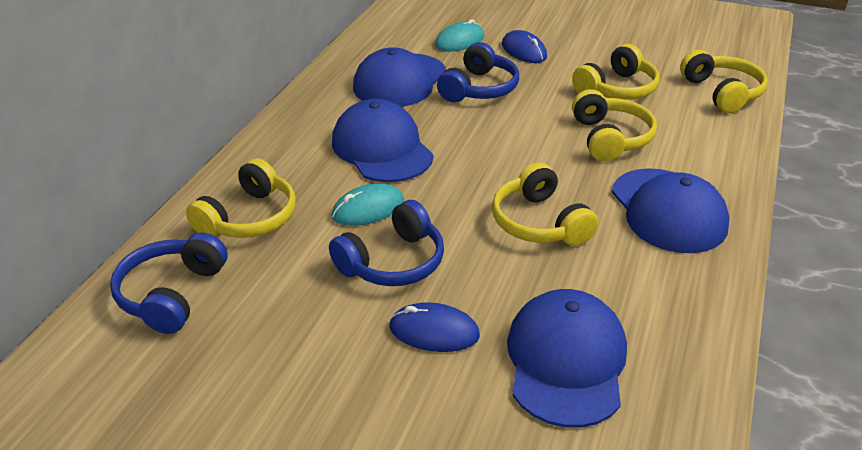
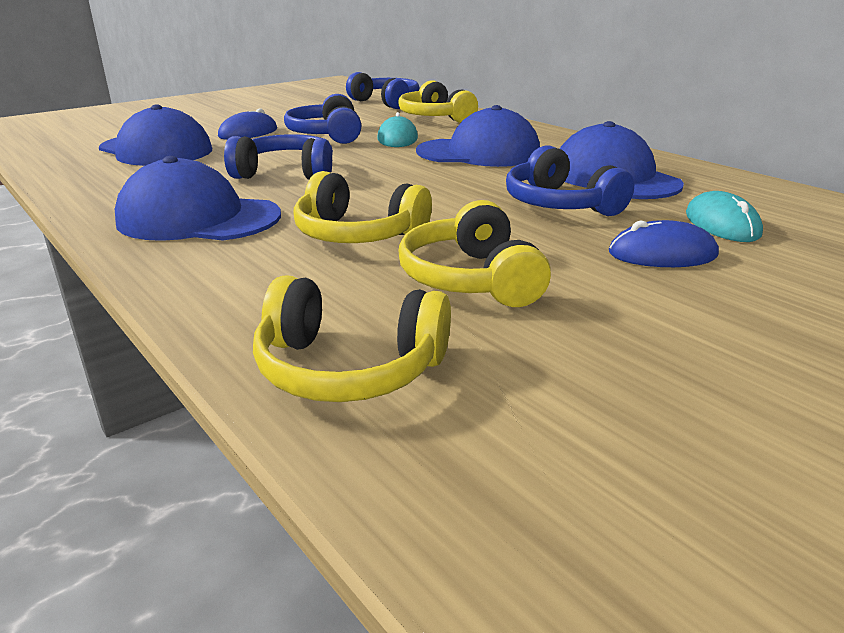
camera: 120 degrees right, 10 degrees down
(539, 223) = (286, 173): yellow headphones -> blue headphones

